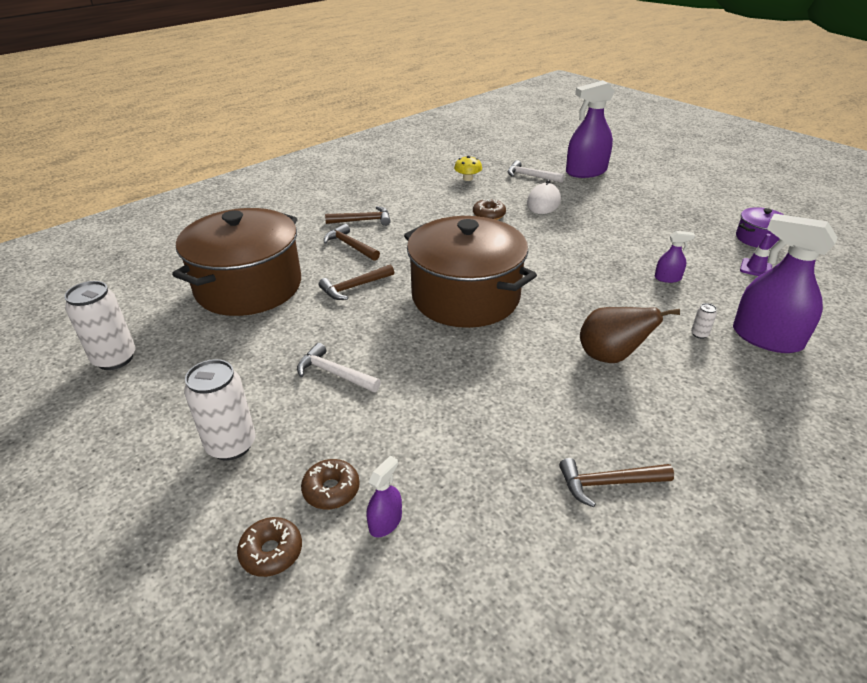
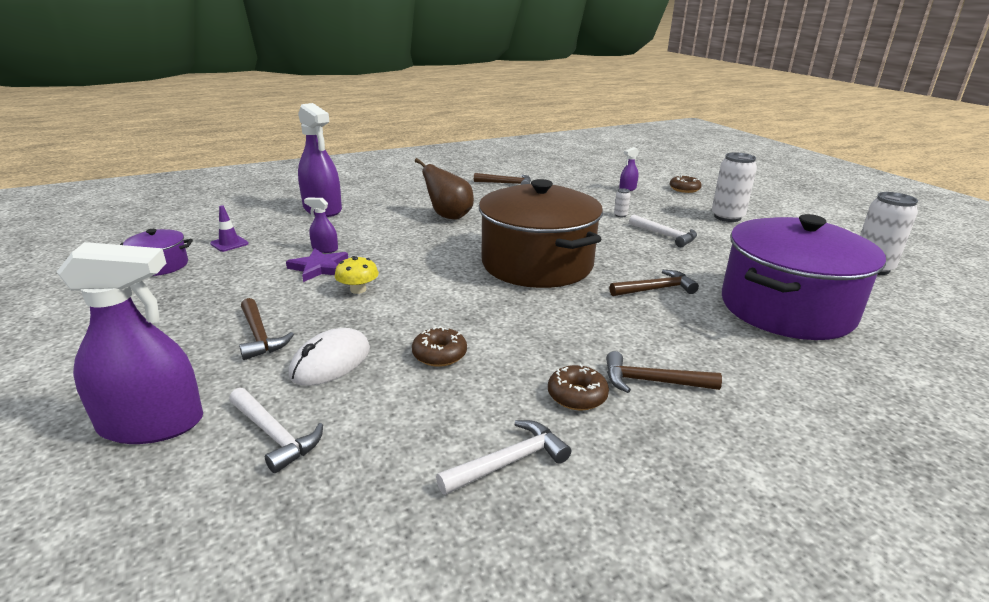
camera: 165 degrees left, 10 degrees down
(249, 286) = (786, 308): brown pot -> purple pot
(331, 490) = (657, 198): brown donut -> brown donut (577, 395)
(350, 246) = (668, 339): brown hammer -> brown hammer (259, 336)
(426, 183) = (509, 462): none -> white hammer
(467, 178) = (410, 458): yellow mushroom -> yellow mushroom (358, 290)
(641, 258) = (319, 268): none -> purple star
(699, 334) = (366, 217): white can -> white can (620, 215)

